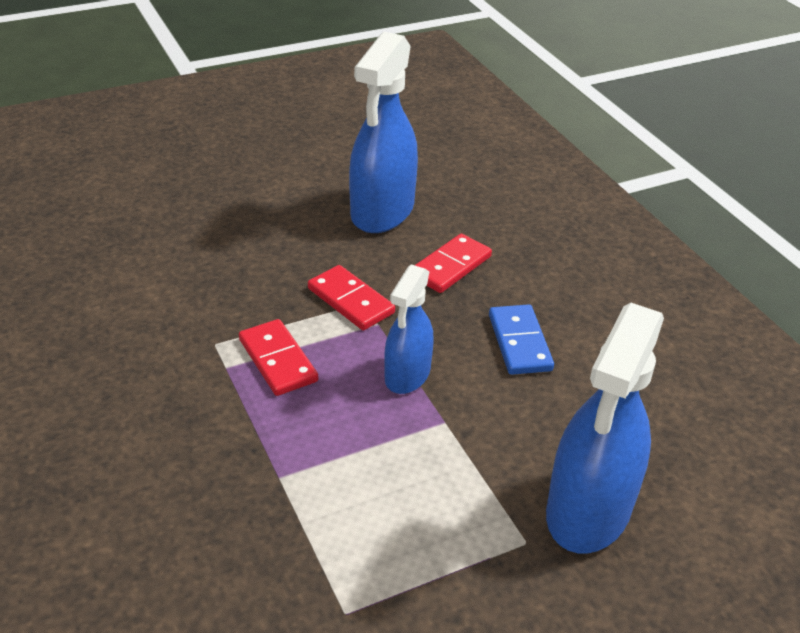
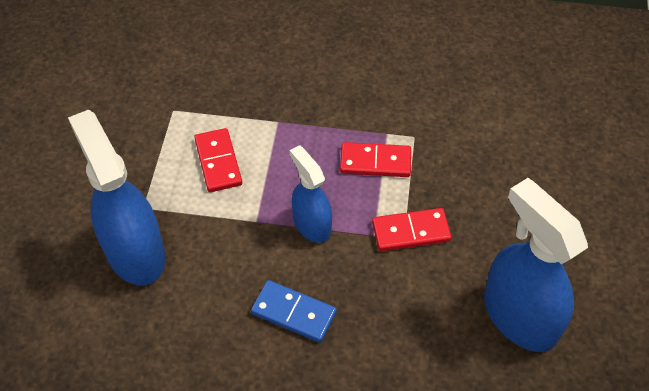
camera: 125 degrees right, 15 degrees up
(450, 266) = (411, 322): red domino -> red domino (218, 162)

